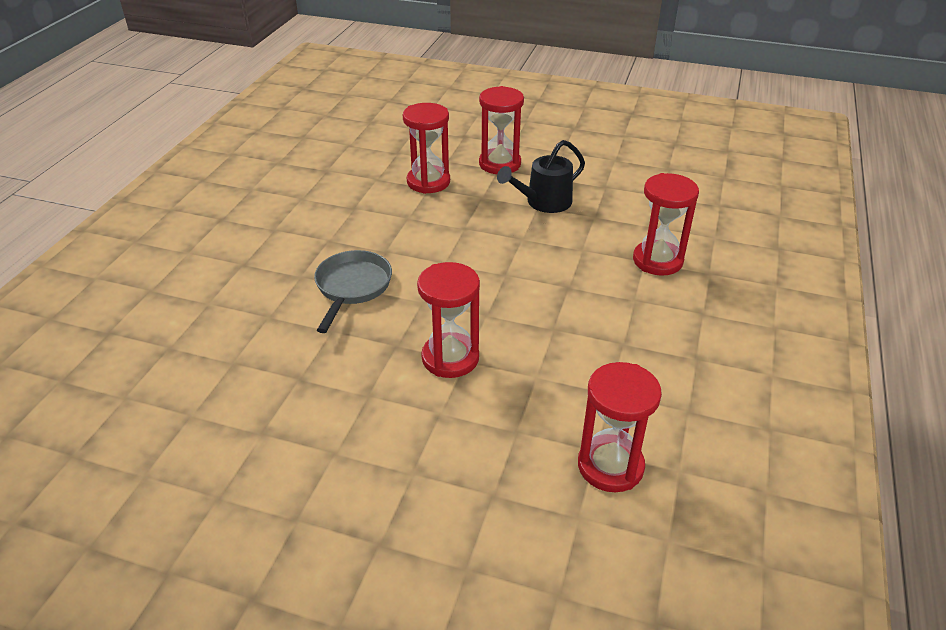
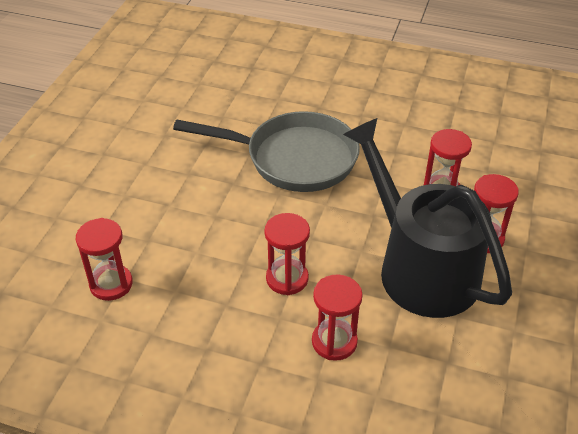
camera: 90 degrees right, 5 degrees up
(352, 287) = (294, 158): grey pan -> grey pan, size x2.00
(450, 358) = (218, 209): red hourglass -> red hourglass (287, 278)
(544, 202) = (420, 267): black watering can -> black watering can, size x2.35

